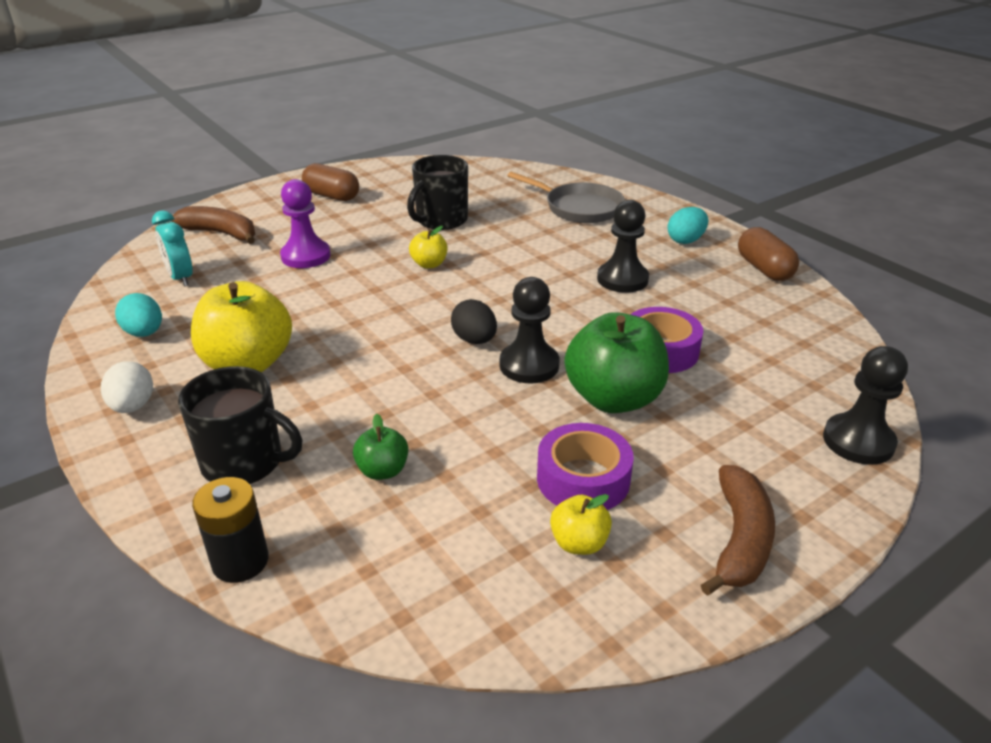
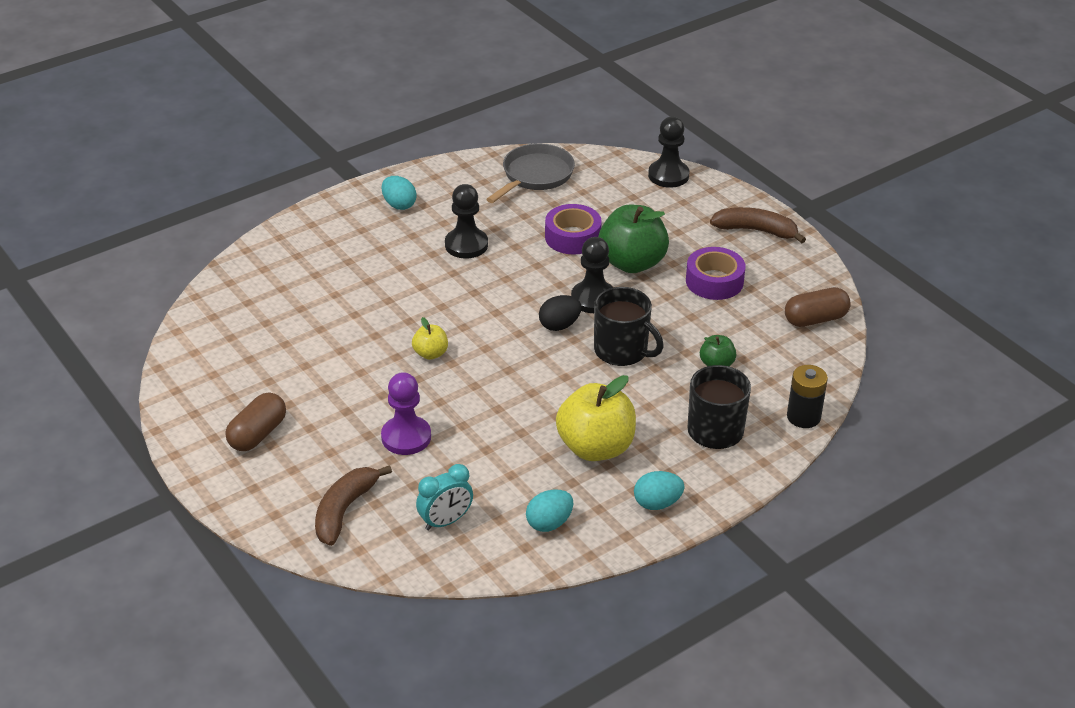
camera: 90 degrees left, 5 degrees up
(133, 406) = (657, 503): white egg -> turquoise egg
(440, 220) = (336, 349): black mug -> black mug (622, 351)
(579, 208) = (321, 259): grey pan -> grey pan (535, 175)
(579, 543) = (767, 286): yellow apple -> none
(764, 269) = (454, 173): brown capsule -> brown capsule (815, 319)

